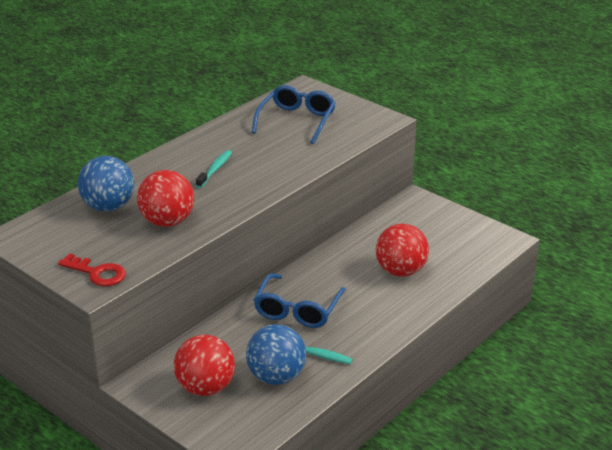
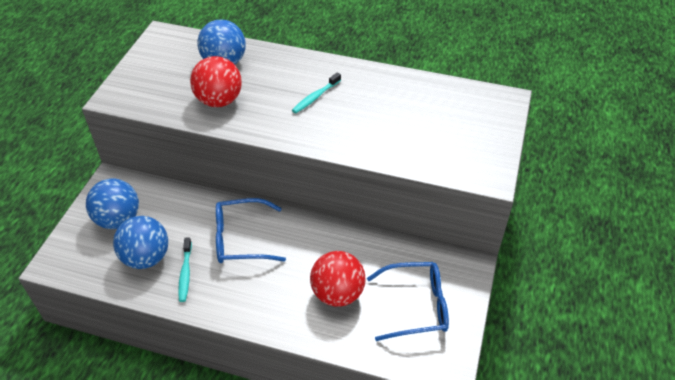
camera: 65 degrees right, 15 degrees up
(97, 273) = (132, 92): red key -> none
(205, 388) = (118, 219): red ball -> blue ball
(215, 169) = (315, 97): turquoise toothbrush -> turquoise toothbrush turned 135 degrees clockwise
(297, 120) = (437, 116): blue glasses -> blue glasses (417, 306)

